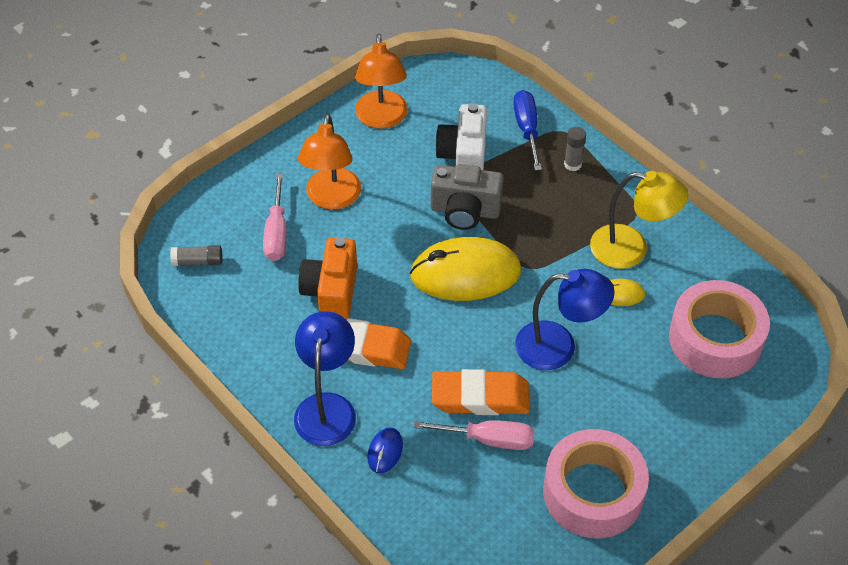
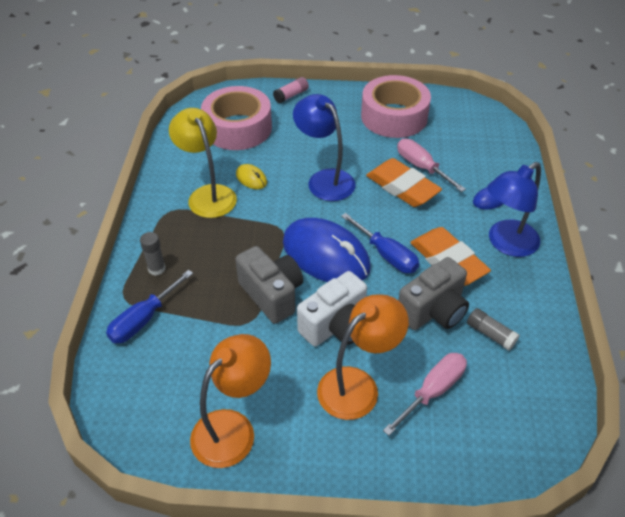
camera: 135 degrees left, 5 degrees down
(197, 261) = (524, 418): grey glue stick -> grey glue stick (490, 334)
(331, 292) = (433, 311): orange camera -> grey camera
(418, 312) = (386, 255): none -> blue screwdriver
(463, 156) = (216, 336): white camera -> white camera (336, 326)
(465, 273) = (326, 255): yellow mouse -> blue mouse
(731, 429) = (291, 95): none -> pink glue stick

